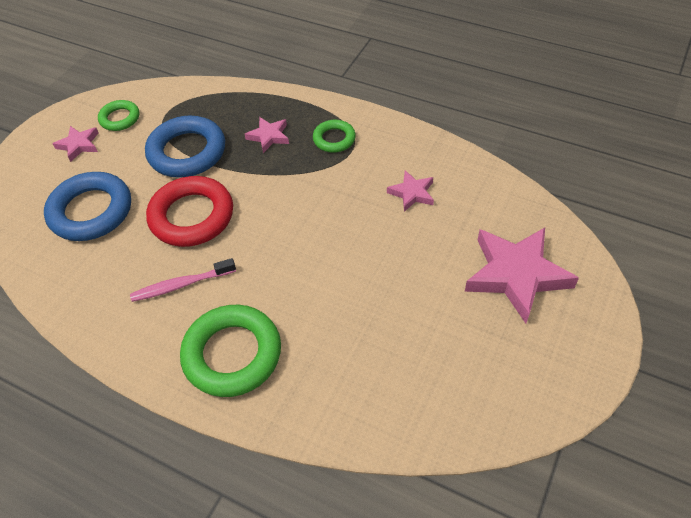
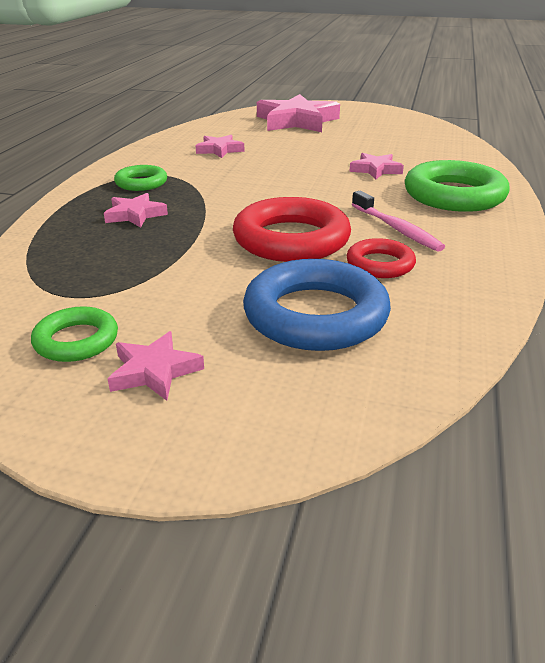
camera: 105 degrees left, 20 degrees down
(132, 258) = (380, 264): none -> red ring
(187, 152) = (168, 262): blue ring -> none
(320, 309) = (375, 170): none -> pink star

